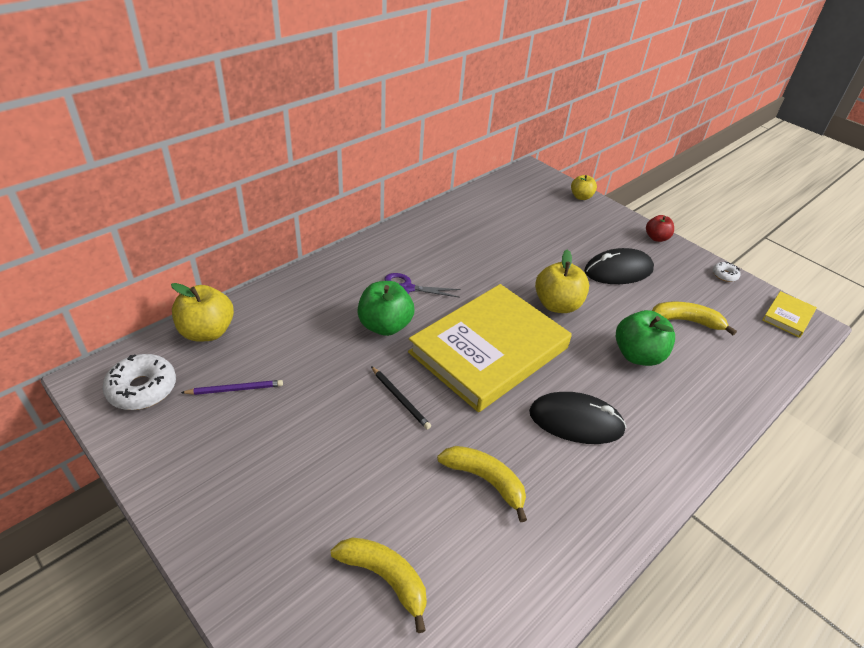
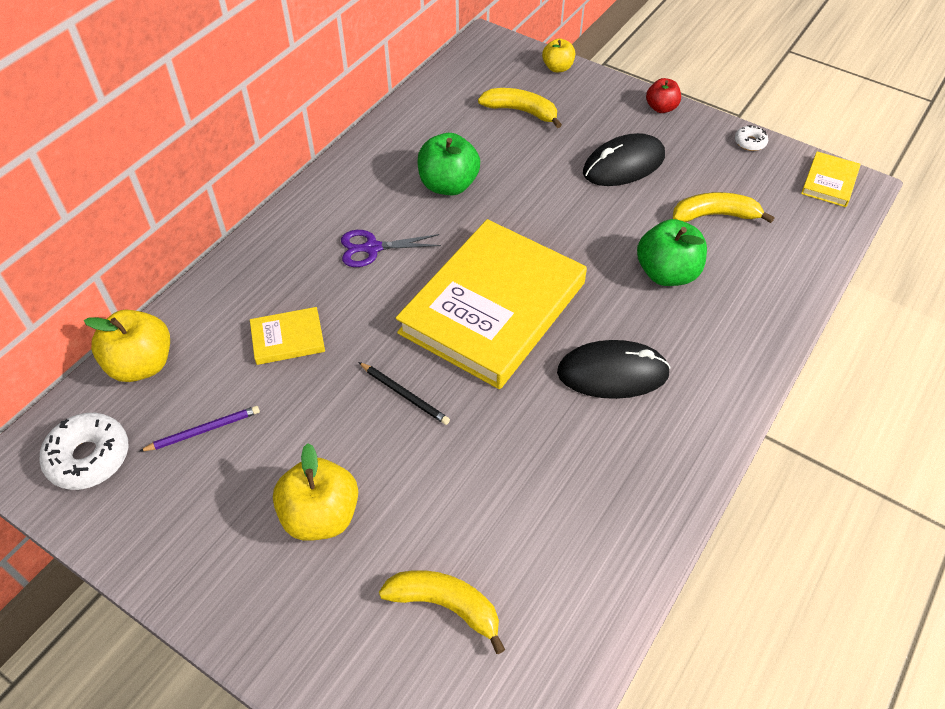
camera: 10 degrees left, 10 degrees up
(322, 337) = (288, 338): none -> yellow book
(385, 326) = (360, 305): green apple -> green apple (448, 185)
(485, 480) = (527, 469): yellow banana -> yellow banana (521, 111)
(557, 305) = (560, 228): yellow apple -> yellow apple (321, 515)

